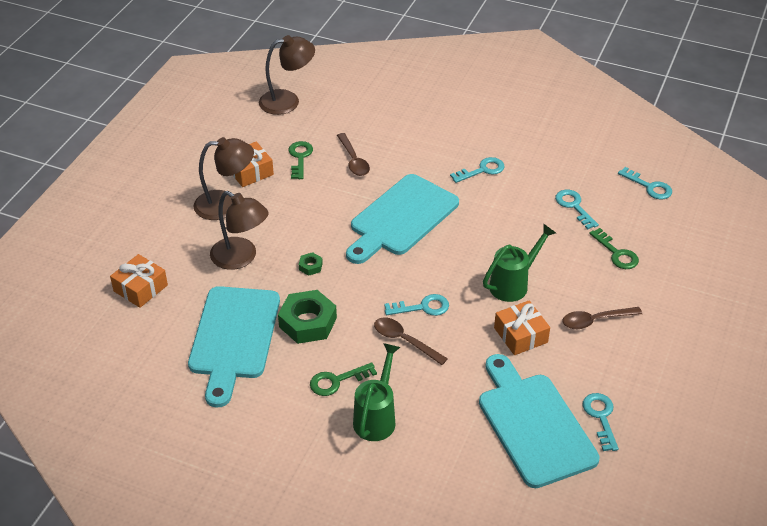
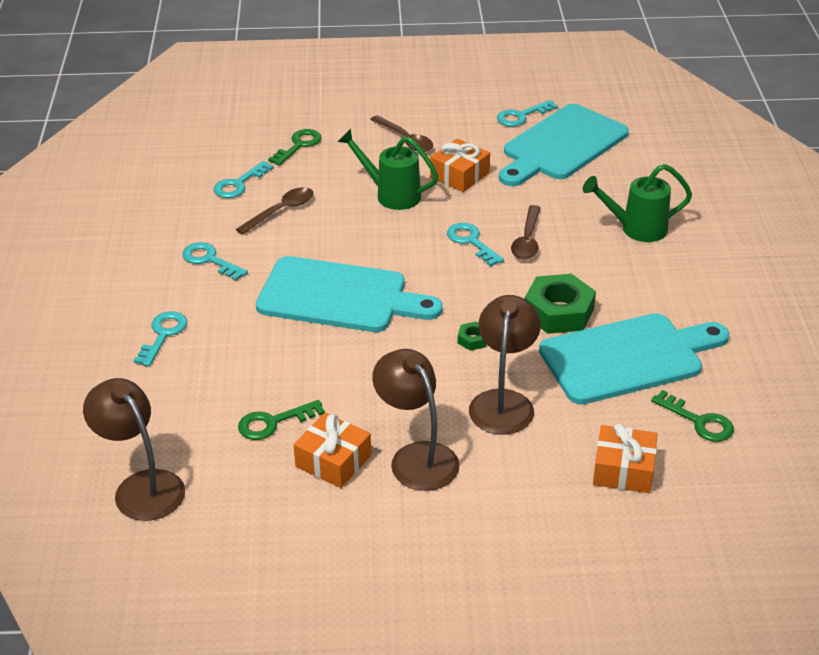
camera: 115 degrees left, 5 degrees down
(337, 381) = (617, 266): green key -> green key (699, 421)
(353, 160) = (250, 370): brown spoon -> brown spoon (281, 211)
(649, 187) = (174, 145): turquoise key -> turquoise key (163, 335)

